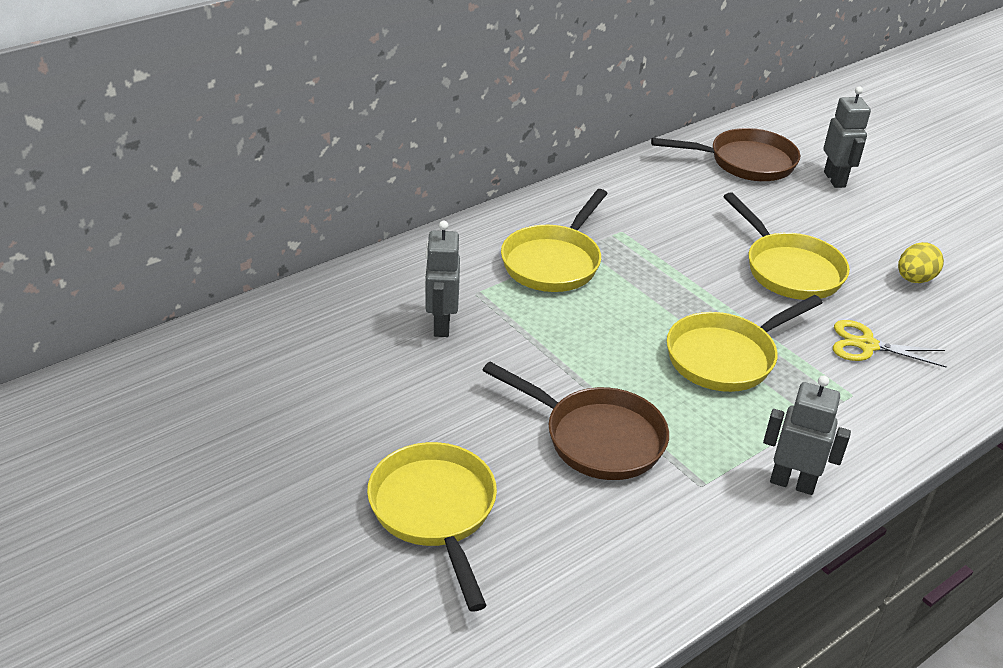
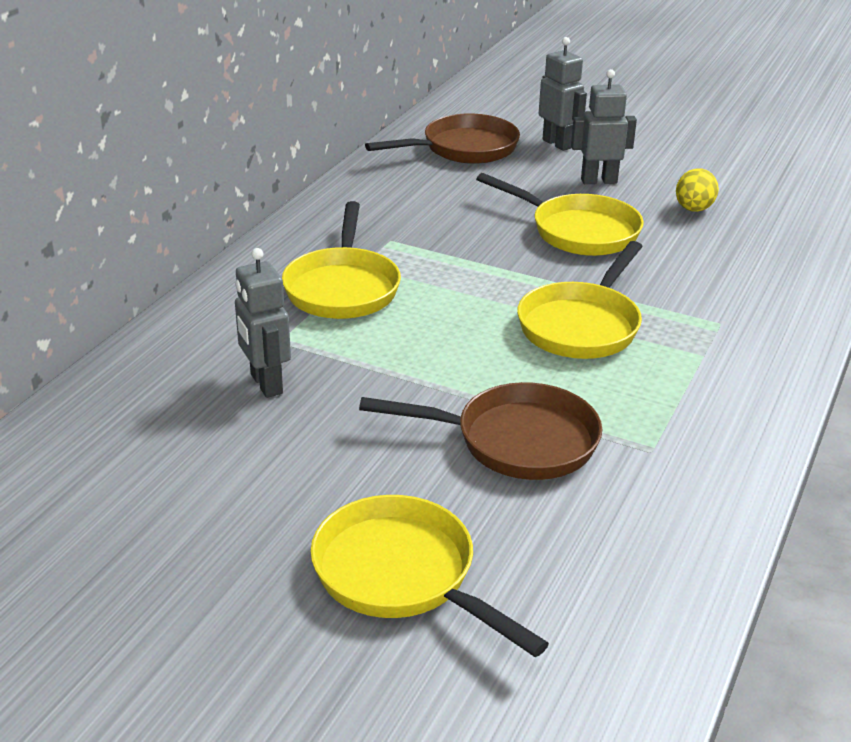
camera: 25 degrees left, 5 degrees down
(792, 483) = (731, 419): grey robot -> grey robot (598, 181)
(866, 345) = (698, 277): yellow scissors -> none

